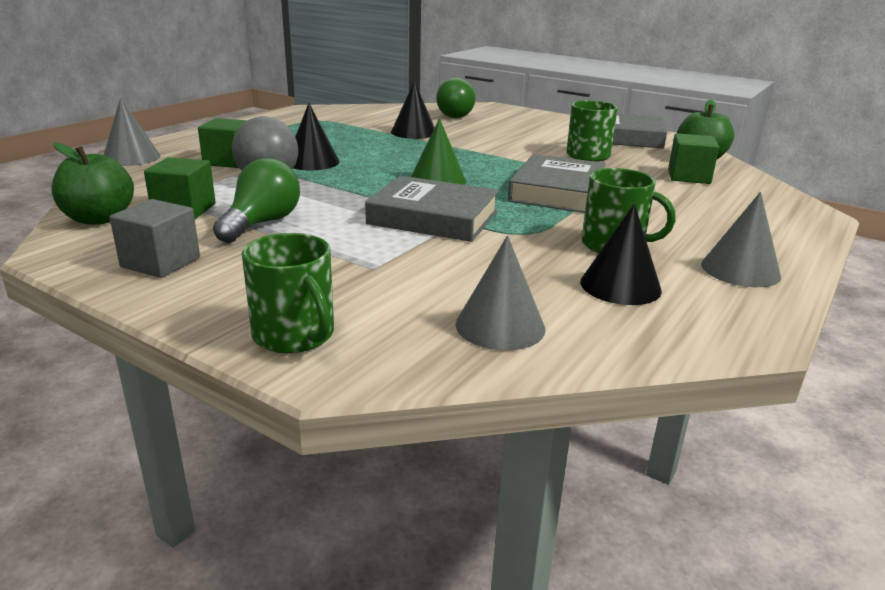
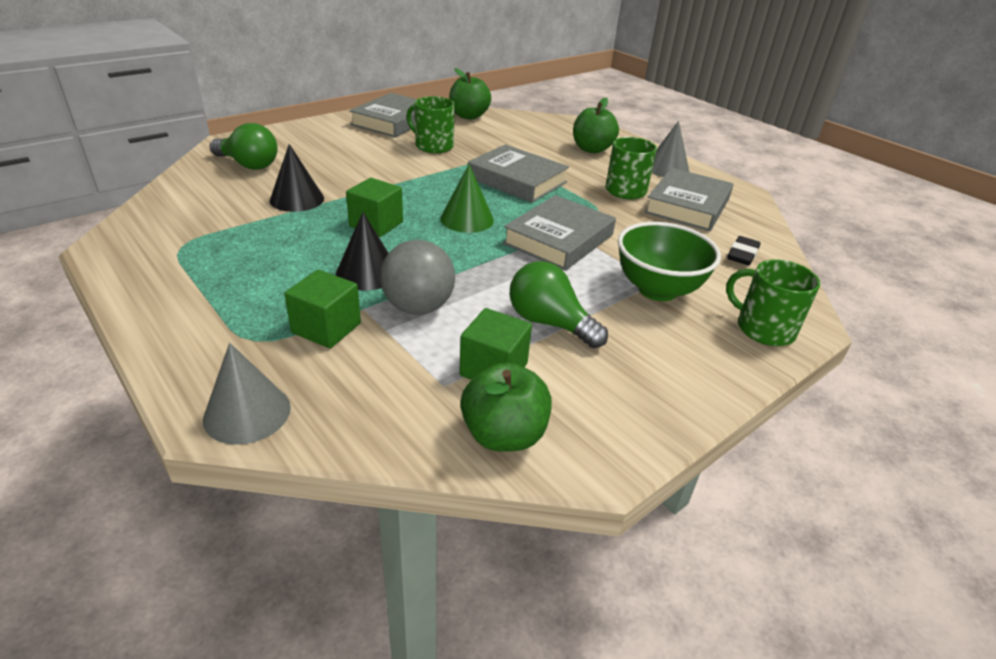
camera: 75 degrees left, 10 degrees up
(160, 262) = (635, 388): grey cube -> none
(294, 335) = (763, 329): green mug -> green mug turned 120 degrees counterclockwise
(355, 269) = (657, 290): none -> green bowl
(500, 326) = (742, 254): grey cone -> black eraser
(620, 286) = (687, 206): black cone -> grey book
(689, 177) = (504, 131): green cube -> green cube (376, 224)
(720, 221) = (592, 149): none -> green apple

